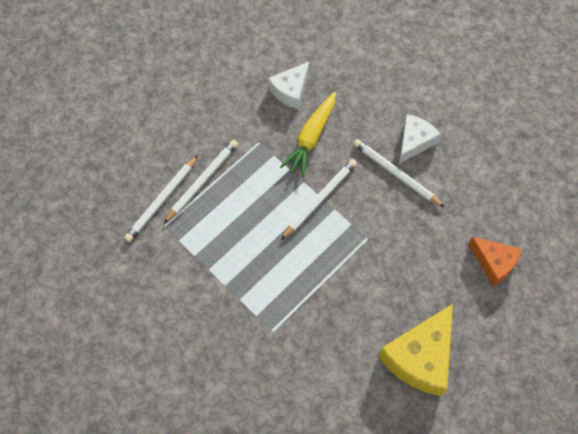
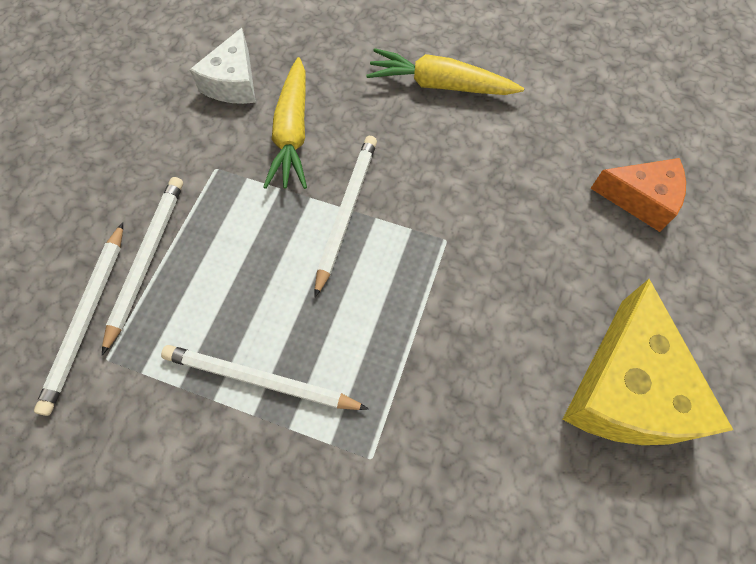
camera: 25 degrees left, 0 degrees up
(396, 174) = (438, 135): white pencil -> white pencil (261, 380)
(414, 142) = (440, 85): white cheese -> yellow carrot

